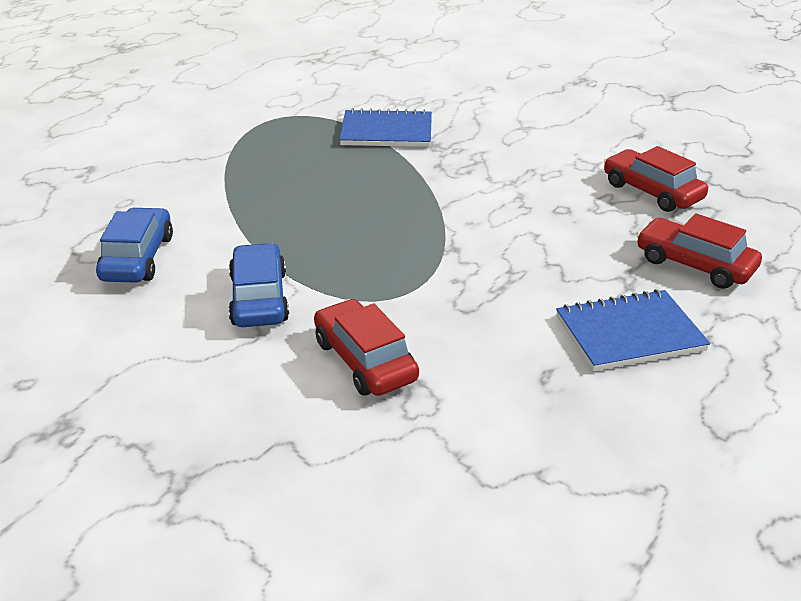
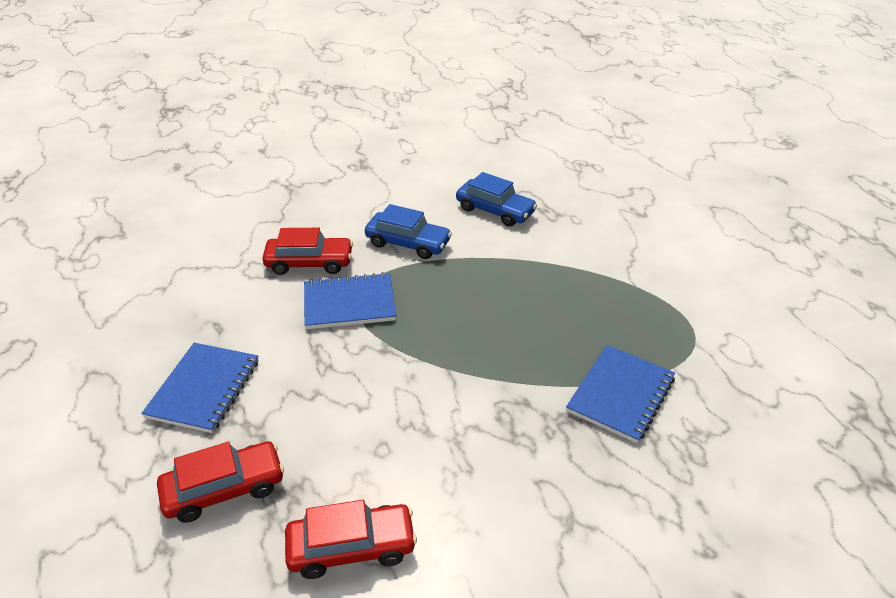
camera: 120 degrees right, 5 degrees up
(410, 296) = (349, 303): none -> blue notebook

